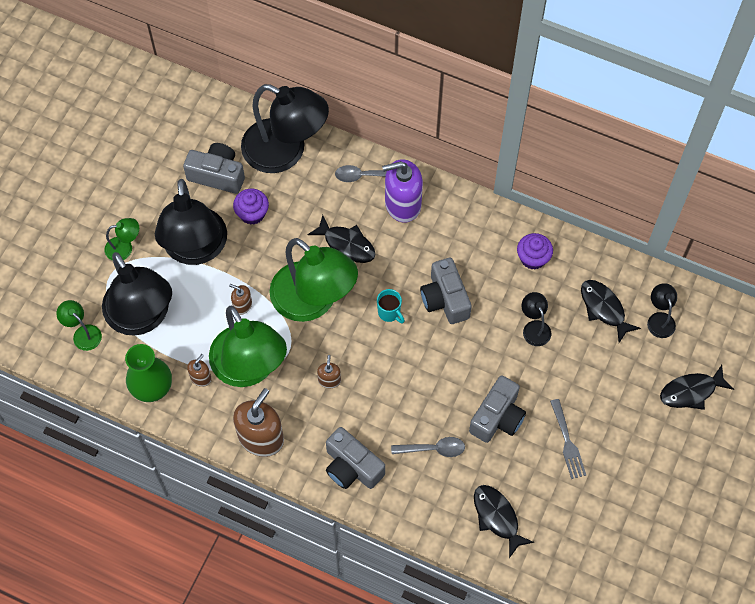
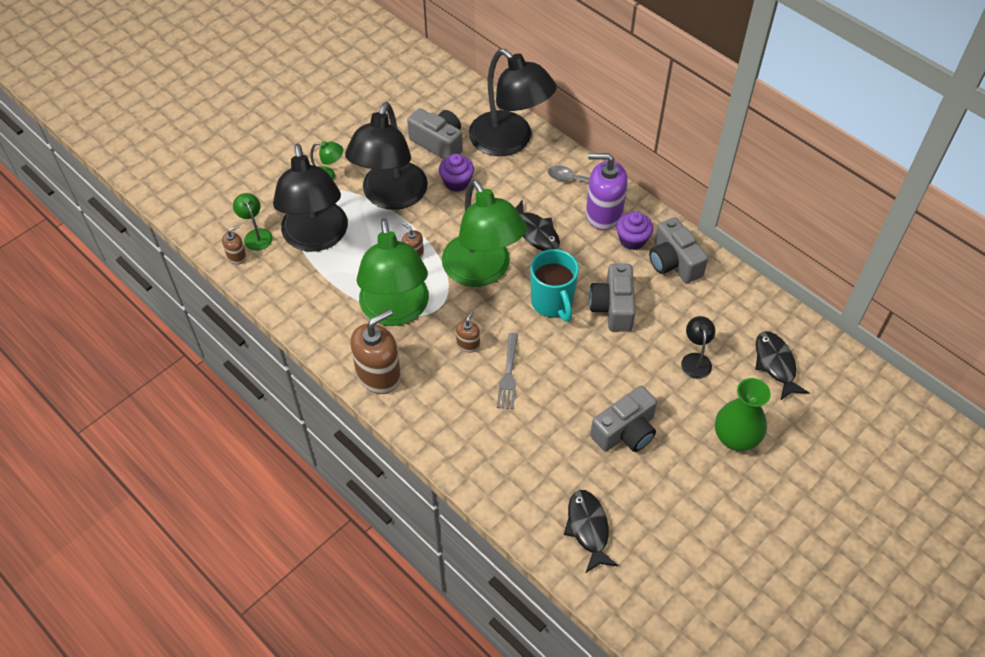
camera: 20 degrees right, 10 degrees down
(152, 388) = (296, 299): green vase -> green vase (735, 438)
(201, 378) = (345, 304): brown soap dispenser -> brown soap dispenser (237, 256)
(352, 467) = (456, 430): grey camera -> grey camera (673, 262)
(389, 313) = (552, 303): turquoise mug -> turquoise mug, size x1.81
(433, 449) = (547, 440): grey spoon -> none
(533, 258) = (717, 297): purple cupcake -> purple cupcake (632, 240)
(567, 442) = (691, 479): grey fork -> grey fork (508, 375)
(659, 319) = (833, 392): black lamp -> none
(691, 391) = (845, 472): black fish -> none

